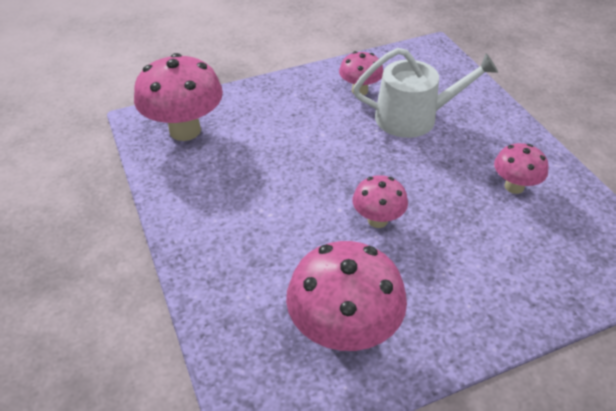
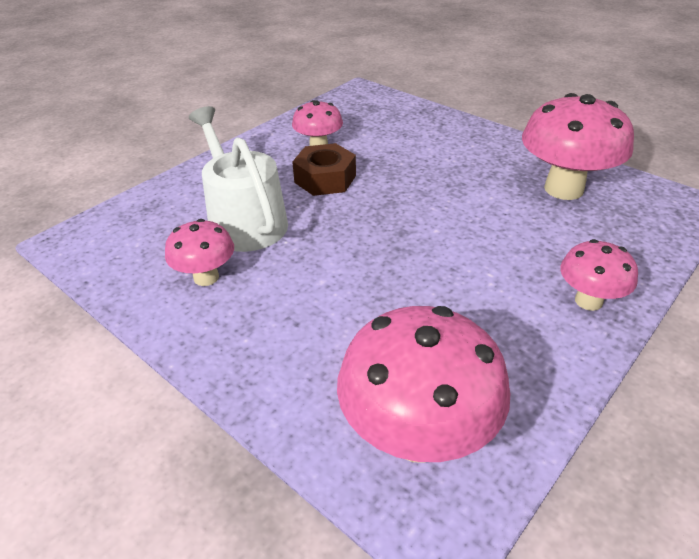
camera: 115 degrees left, 5 degrees down
(377, 220) = (428, 204): pink mushroom -> pink mushroom (588, 301)
(452, 173) = (325, 179): none -> brown nut

